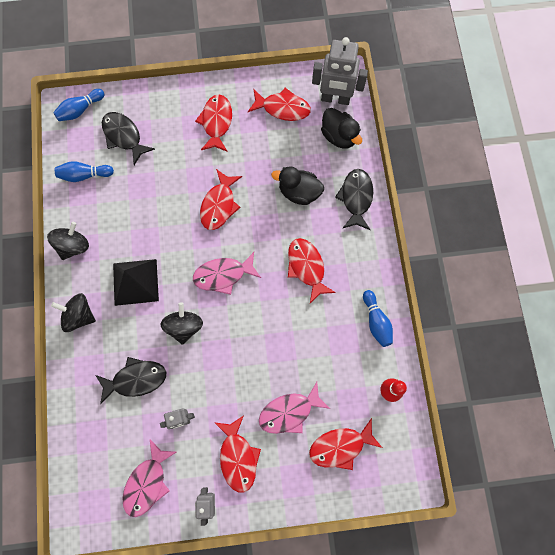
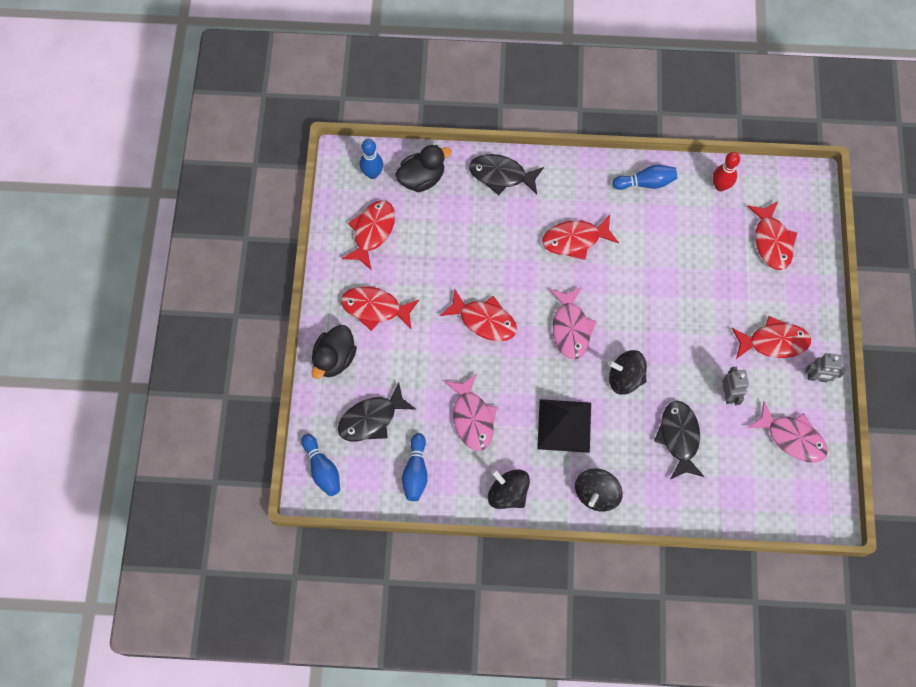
camera: 80 degrees left, 5 degrees down
(289, 412) = (731, 284): pink fish -> pink fish (472, 418)
(299, 192) = (484, 232): black duck -> black duck (334, 359)
(335, 99) = (372, 173): grey robot -> blue bowling pin

